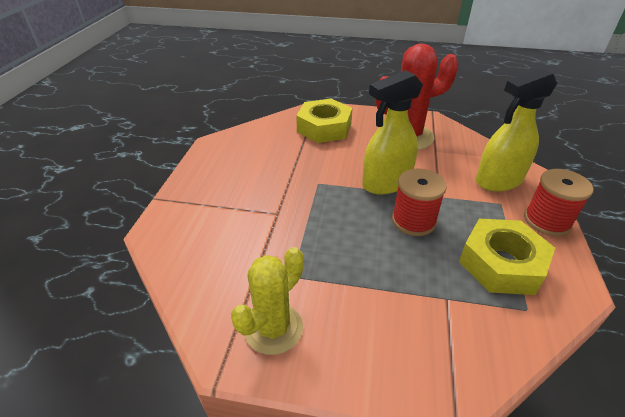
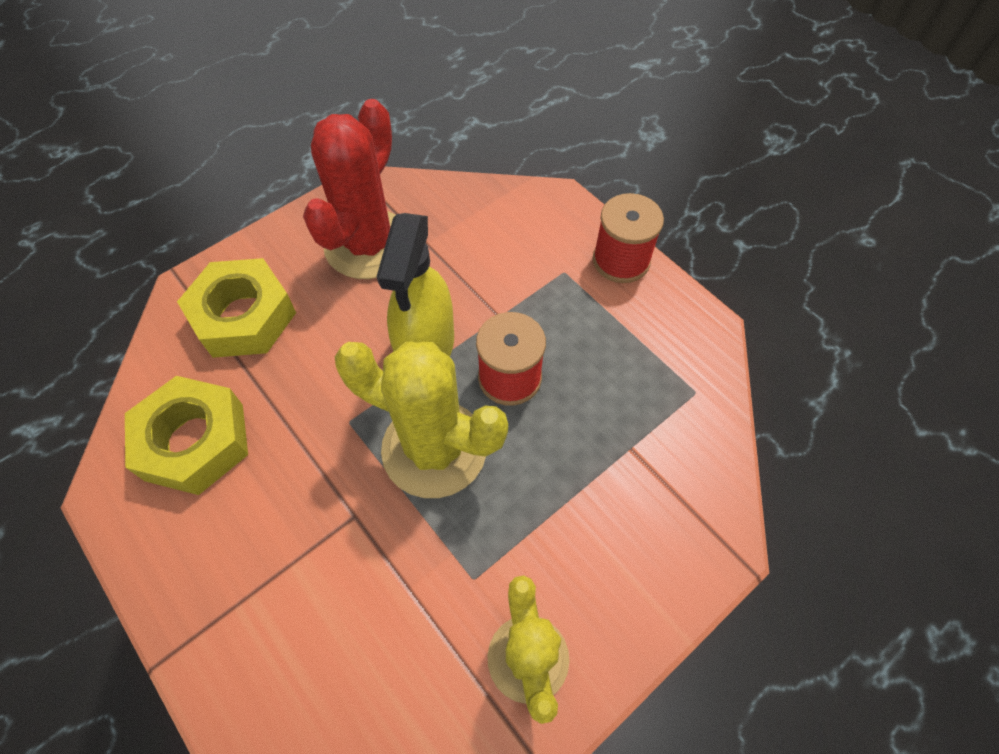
camera: 50 degrees left, 20 degrees up
(341, 218) = (434, 449): none -> yellow cactus
(498, 180) = (532, 237): yellow spray bottle -> none
(501, 264) = (633, 357): yellow nut -> yellow nut (194, 441)

